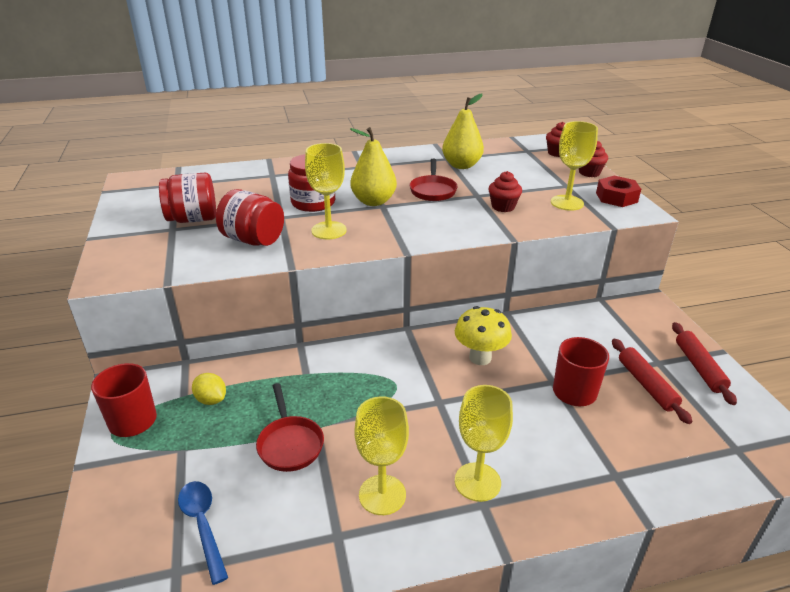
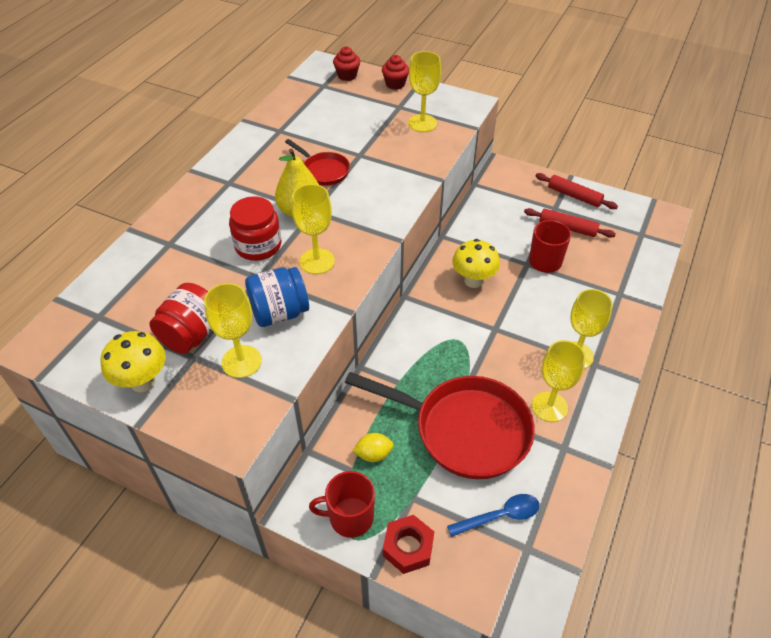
camera: 50 degrees left, 15 degrees up
(130, 222) = (143, 382): none -> yellow mushroom
(185, 247) = (241, 361): none -> yellow goblet
(203, 525) = (499, 516): blue spoon -> blue spoon turned 150 degrees clockwise
(253, 240) = (279, 313): red jar -> blue jar
(290, 444) = (464, 430): red pan -> red pan, size x2.04
(461, 165) = (302, 131): yellow pear -> none
(503, 207) = (392, 154): red cupcake -> none
(616, 197) = (442, 98): red nut -> red nut (408, 547)

